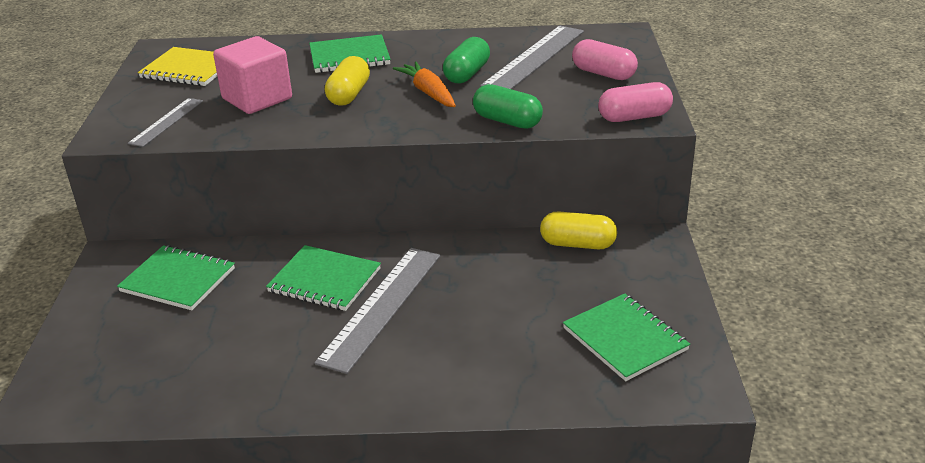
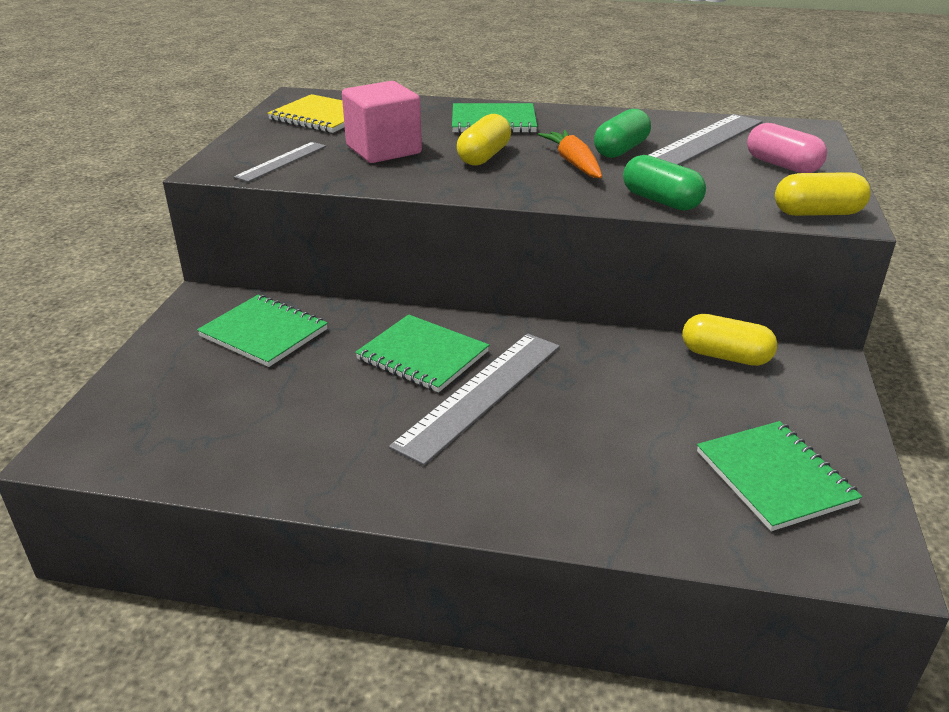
camera: 10 degrees right, 0 degrees up
(634, 117) = (817, 213): pink capsule -> yellow capsule

